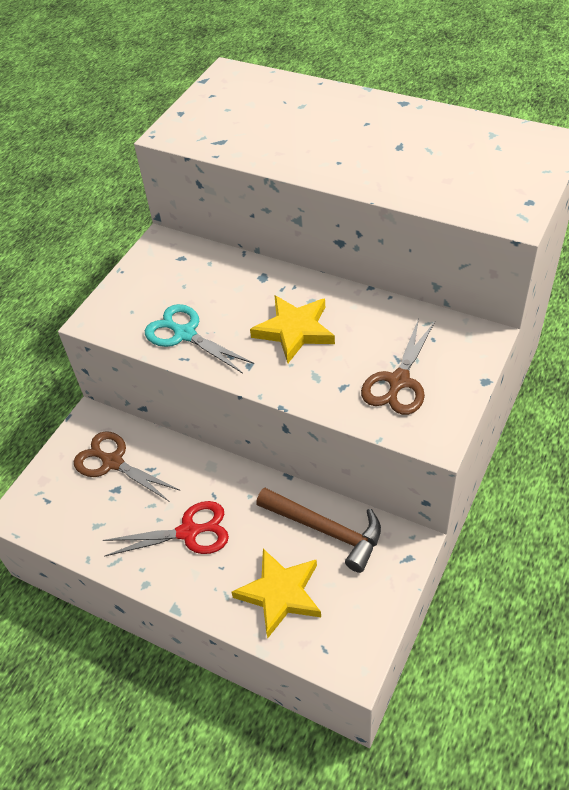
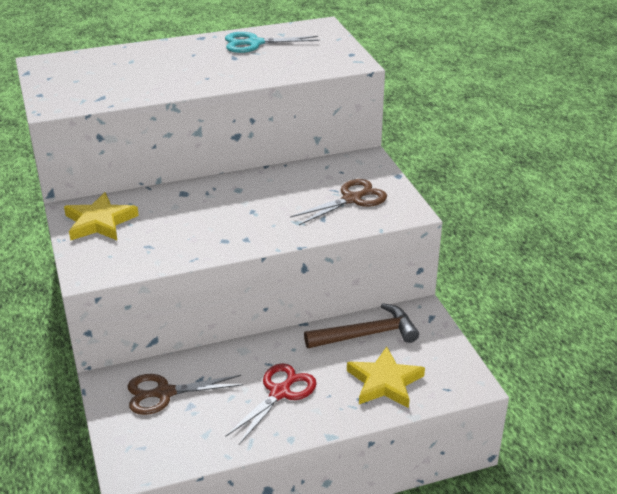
camera: 50 degrees left, 15 degrees down
(185, 334) = (174, 247): turquoise scissors -> turquoise scissors (255, 43)
(294, 330) = (250, 208): yellow star -> yellow star (99, 222)
(399, 381) = (352, 199): brown scissors -> brown scissors turned 105 degrees counterclockwise

